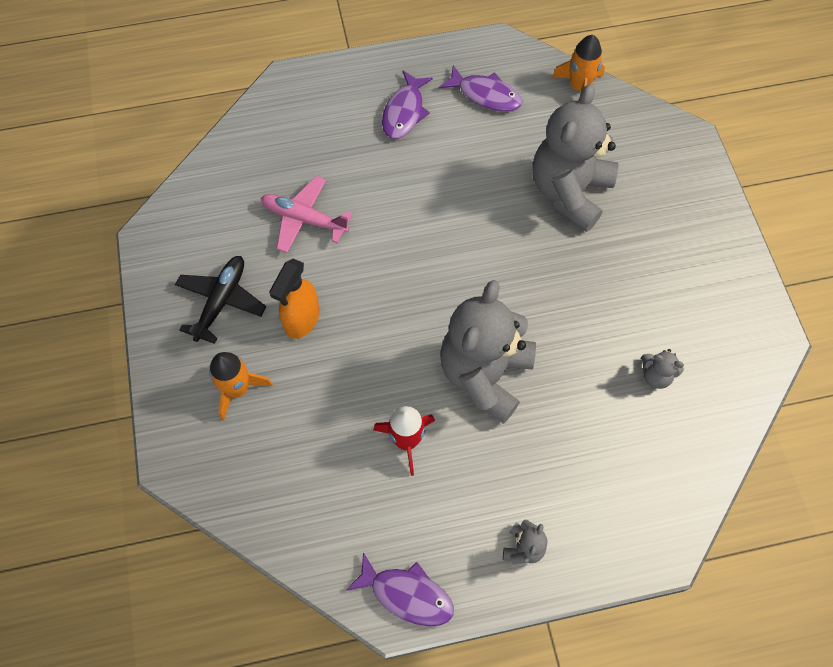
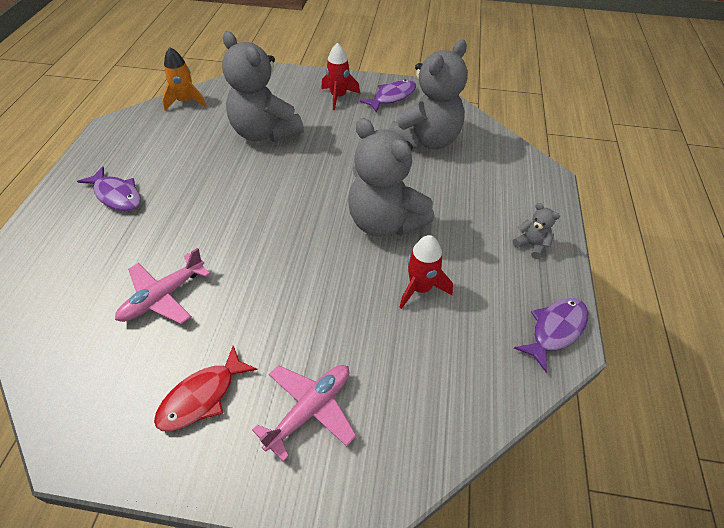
camera: 70 degrees left, 15 degrees down
(221, 301) = (202, 396): black plane -> red fish
(238, 389) = (310, 410): orange rocket -> pink plane
(302, 320) = (266, 330): orange spray bottle -> none
(485, 95) = (147, 146): purple fish -> purple fish (392, 97)
(655, 375) = (426, 140): grey teddy bear -> grey teddy bear, size x2.47
(686, 241) = (338, 97): none -> red rocket

